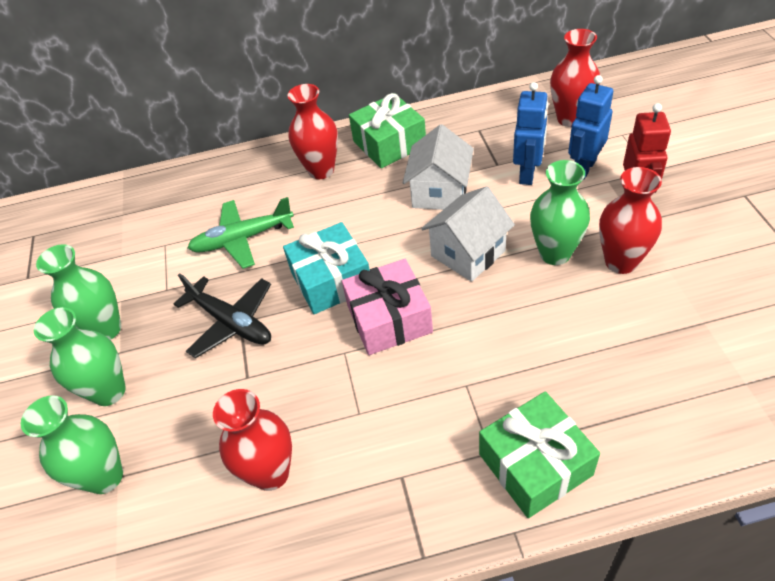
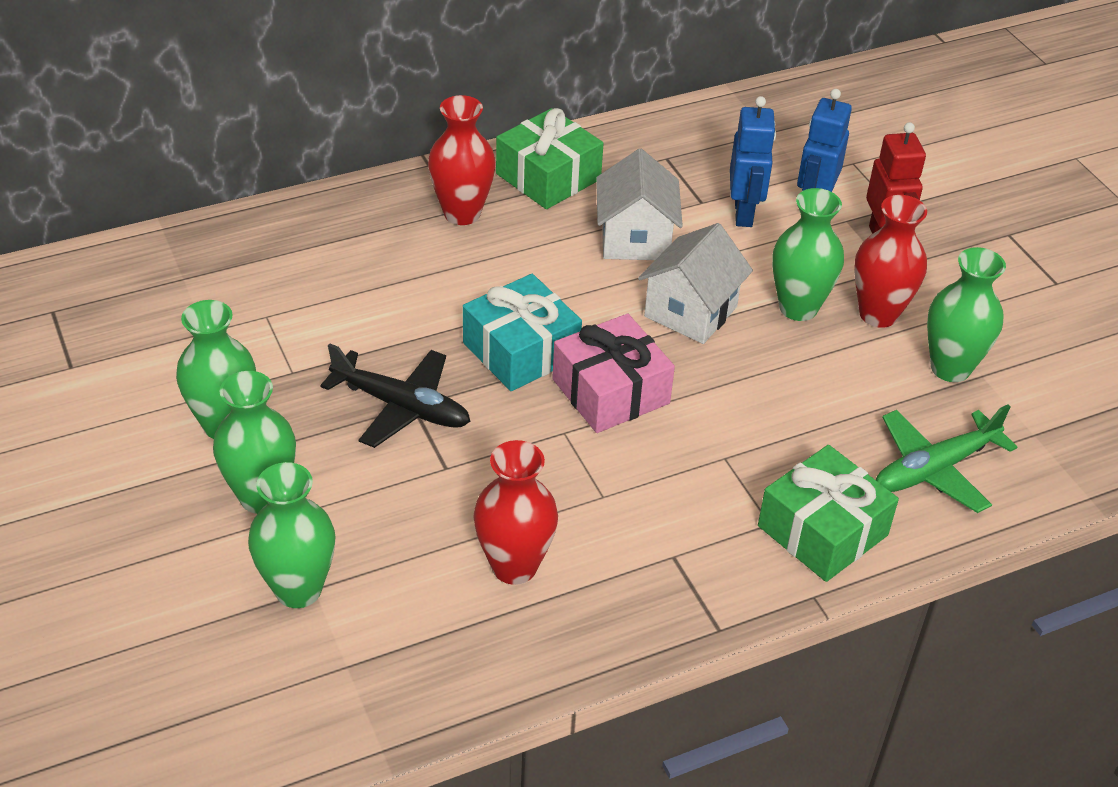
camera: 20 degrees left, 5 degrees down
(243, 239) = (380, 305): green plane -> green plane (935, 469)
(570, 119) = (783, 143): red vase -> none
(676, 314) = (950, 368): none -> green vase

